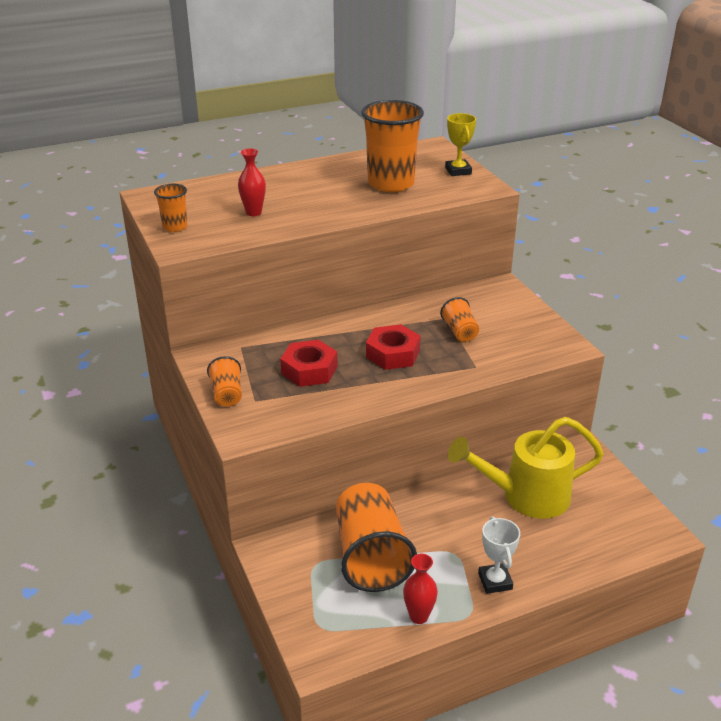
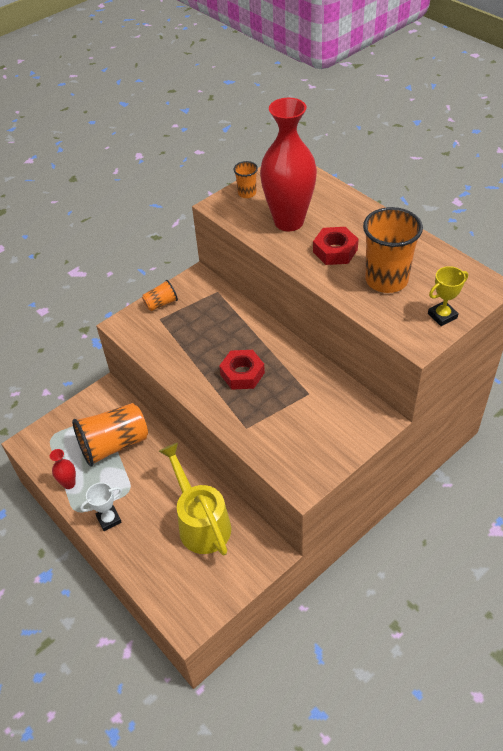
camera: 75 degrees right, 15 degrees up
(253, 213) = (289, 221): red vase -> red vase, size x2.44
(309, 370) = (203, 334): red nut -> red nut (335, 251)
(460, 332) = (292, 407): orange cup -> none

